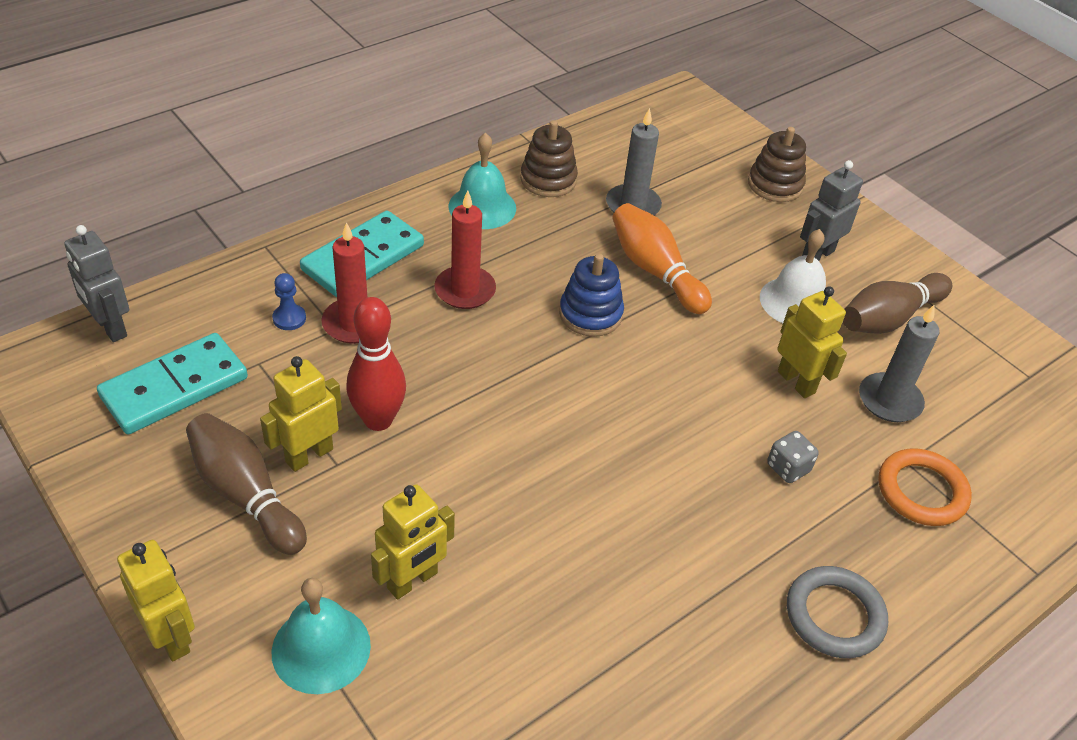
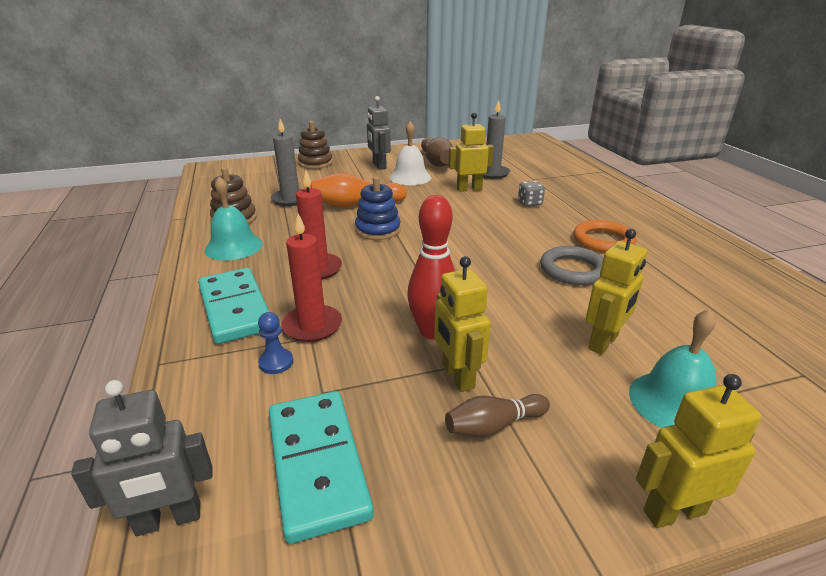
camera: 65 degrees left, 15 degrees down
(246, 495) = (493, 426): brown bowling pin -> brown bowling pin, size x0.62
(413, 581) = (603, 342): yellow robot -> yellow robot turned 60 degrees clockwise
(834, 615) = (630, 213): grey ring -> grey ring (573, 270)
(921, 491) = (553, 180): orange ring -> orange ring (603, 241)

